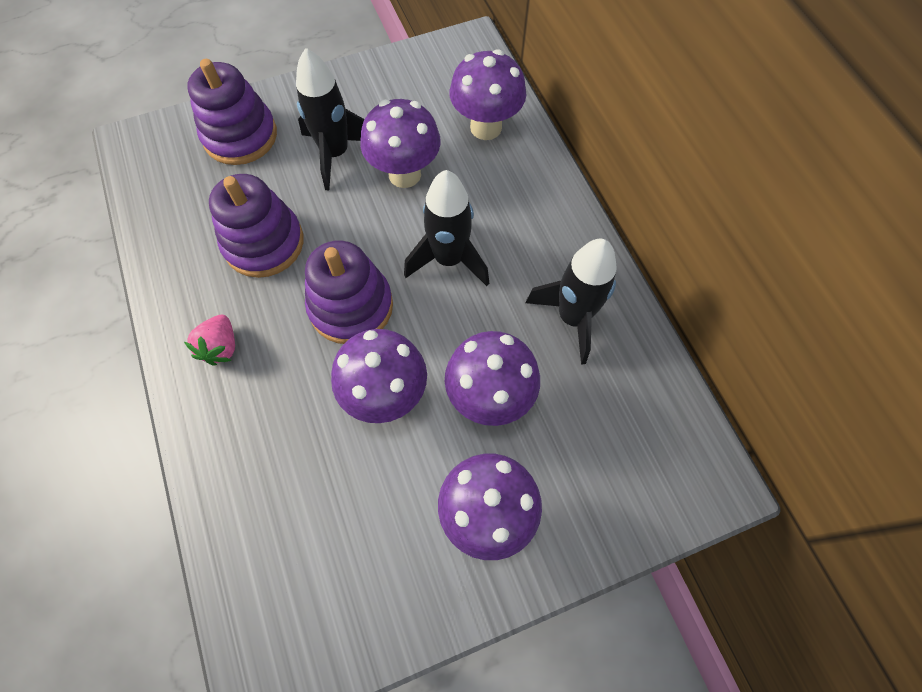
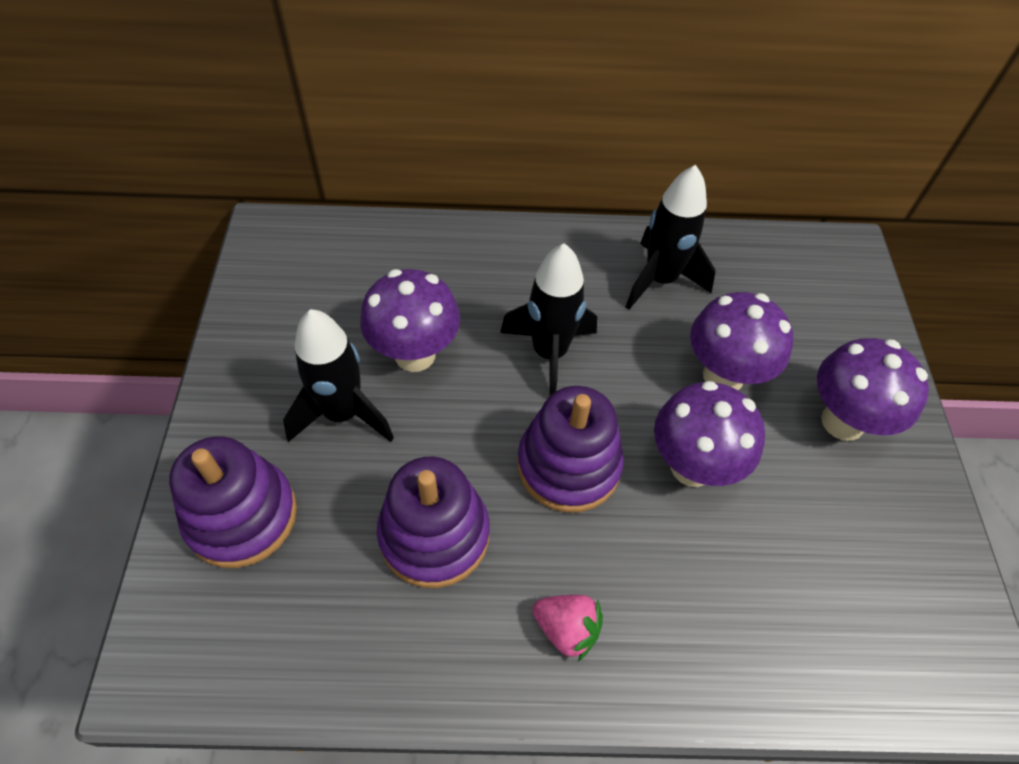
camera: 70 degrees left, 10 degrees down
(486, 127) = (395, 261): purple mushroom -> none

